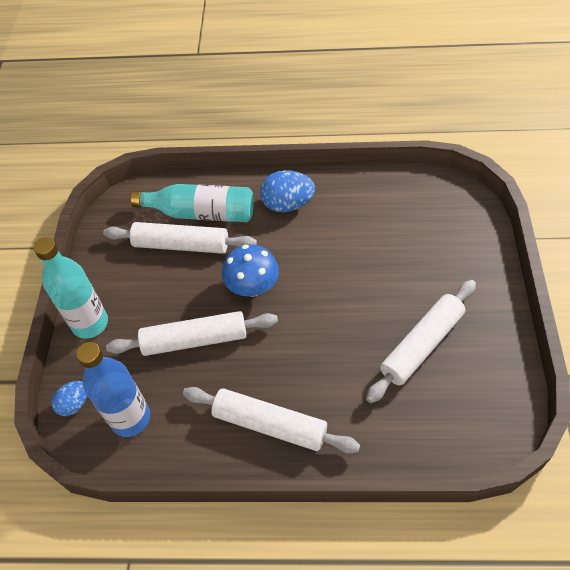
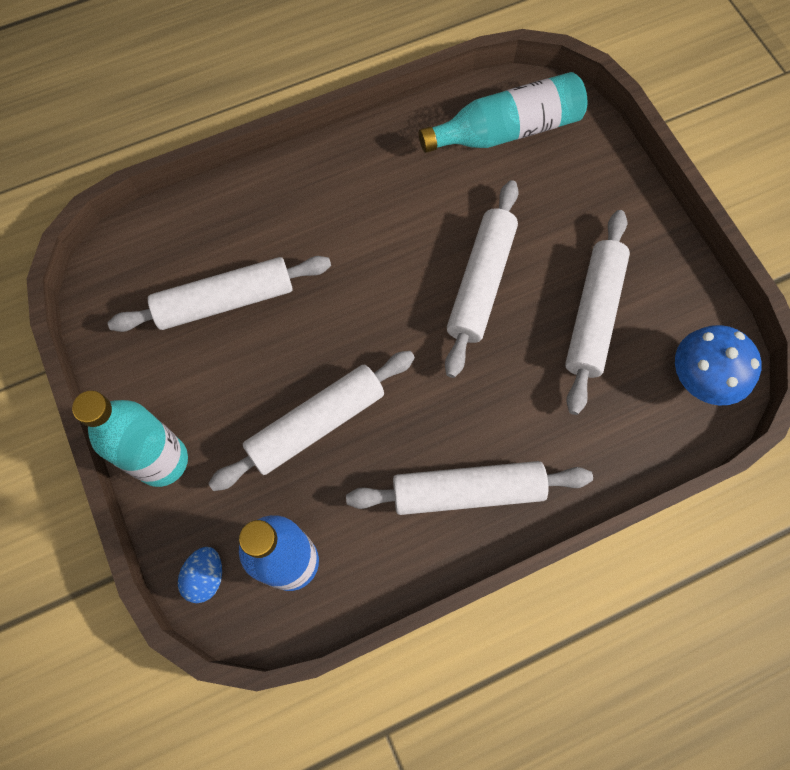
camera: 30 degrees left, 15 degrees up
(201, 213) = (226, 244): turquoise bottle -> turquoise bottle (506, 130)
(252, 287) = (352, 322): blue mushroom -> blue mushroom (700, 379)
(287, 204) = (337, 189): blue egg -> none
(352, 294) = (481, 283): none -> white rolling pin

